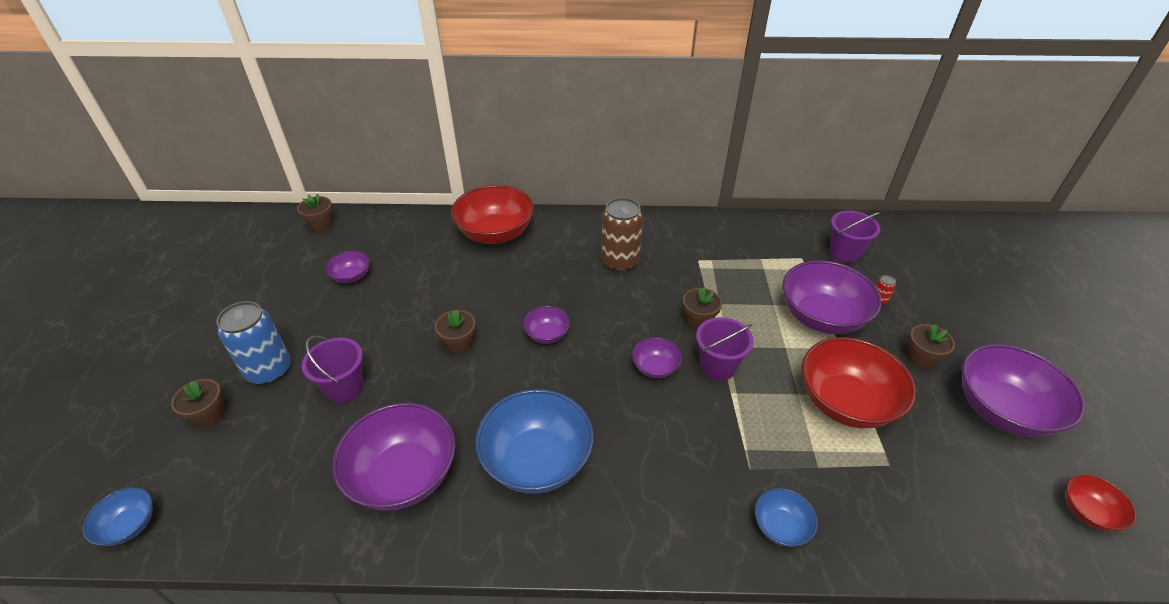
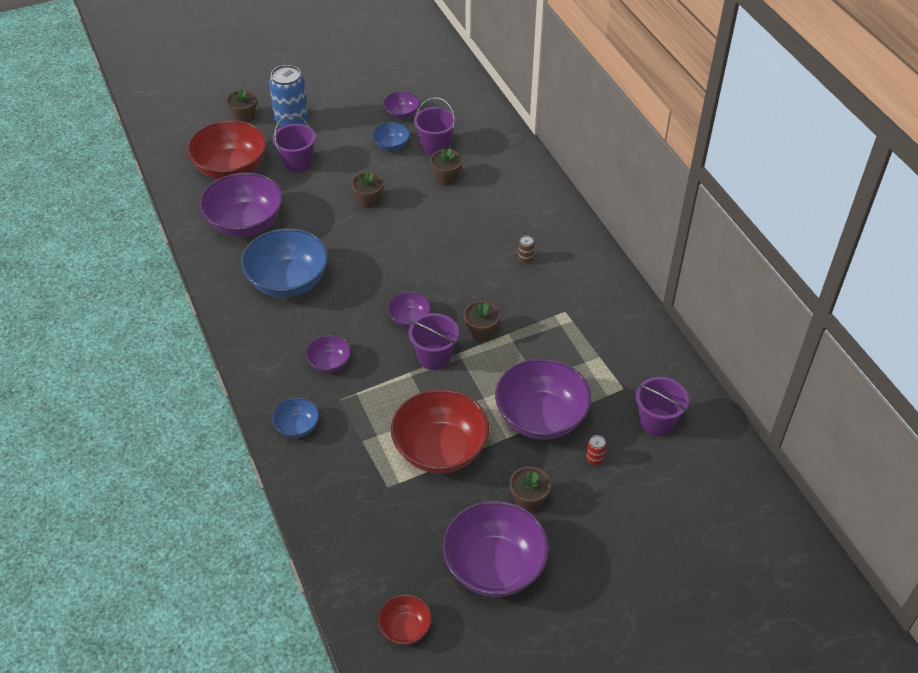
camera: 65 degrees right, 5 degrees up
(129, 526) = (161, 131): blue bowl -> blue bowl (391, 145)
(321, 225) = (447, 69): brown flower pot -> brown flower pot (446, 178)
(422, 269) = (435, 146): none -> purple bucket
(495, 233) = (508, 168): red bowl -> red bowl (231, 168)
(547, 334) = (407, 244): purple bowl -> purple bowl (329, 363)
(620, 261) = (525, 259): brown can -> brown can, size x0.41

